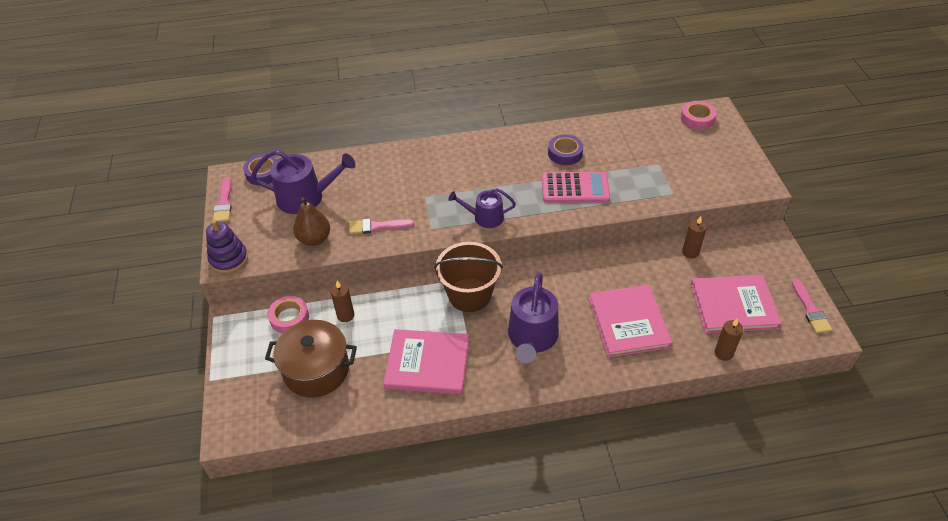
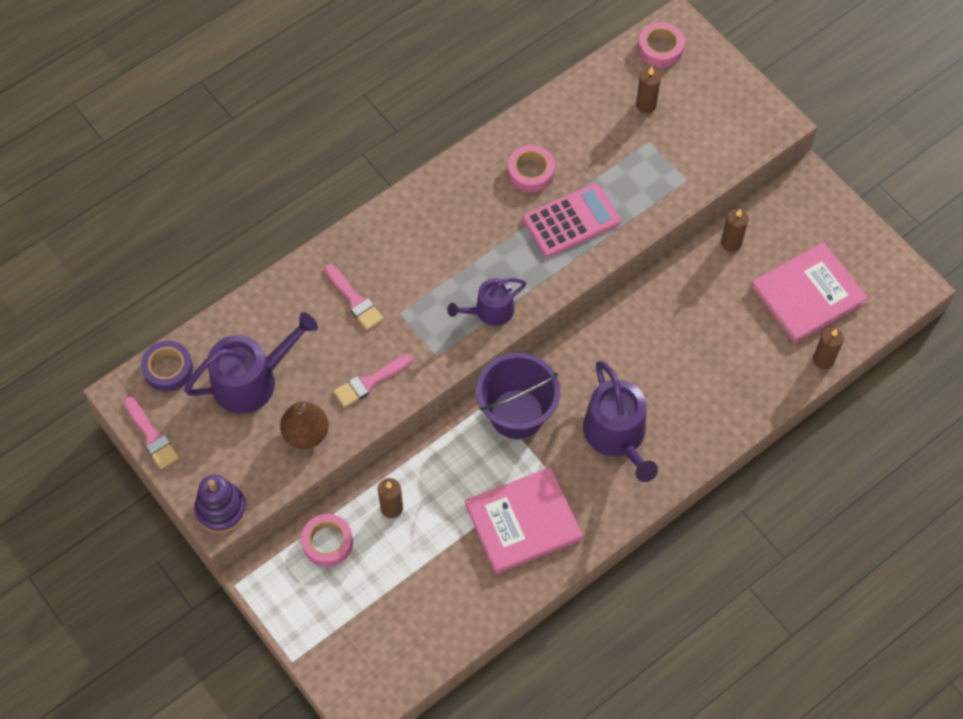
camera: 30 degrees left, 15 degrees up
(316, 370) = (405, 589): brown pot -> none
(469, 295) = (517, 414): brown bucket -> purple bucket
(565, 153) = (530, 172): purple tape -> pink tape
(629, 322) = (709, 367): pink book -> none
(668, 144) = (646, 105): none -> brown candle
(810, 309) = (887, 262): pink brush -> pink brush (354, 300)

